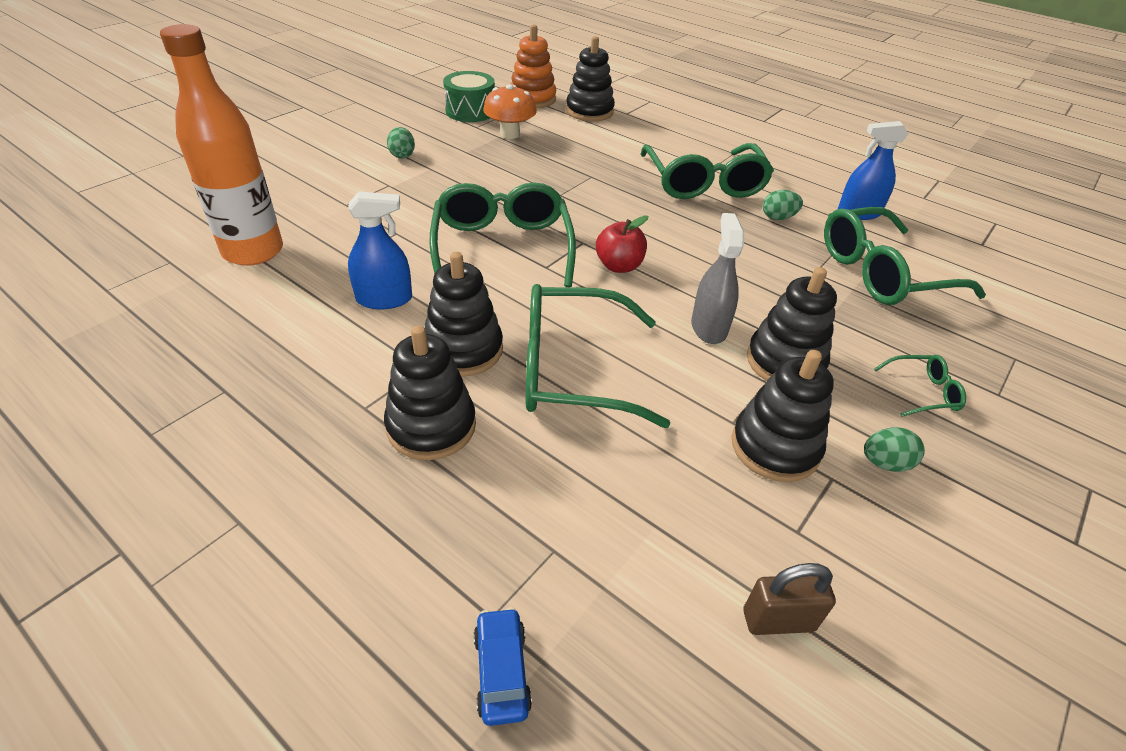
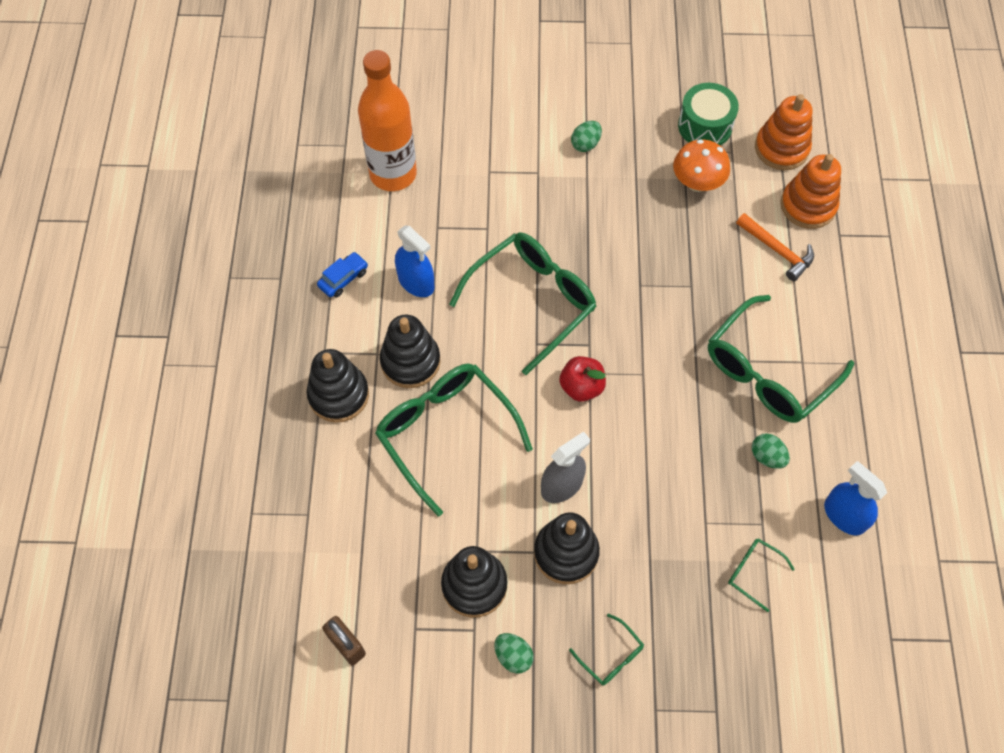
camera: 55 degrees right, 20 degrees up
(501, 671) = (229, 537): blue car -> blue car (343, 279)
(589, 111) = (808, 206): black stacking toy -> orange stacking toy
(609, 135) = (777, 250): none -> orange hammer
(881, 273) = (753, 572): green glasses -> green glasses, size x0.44

